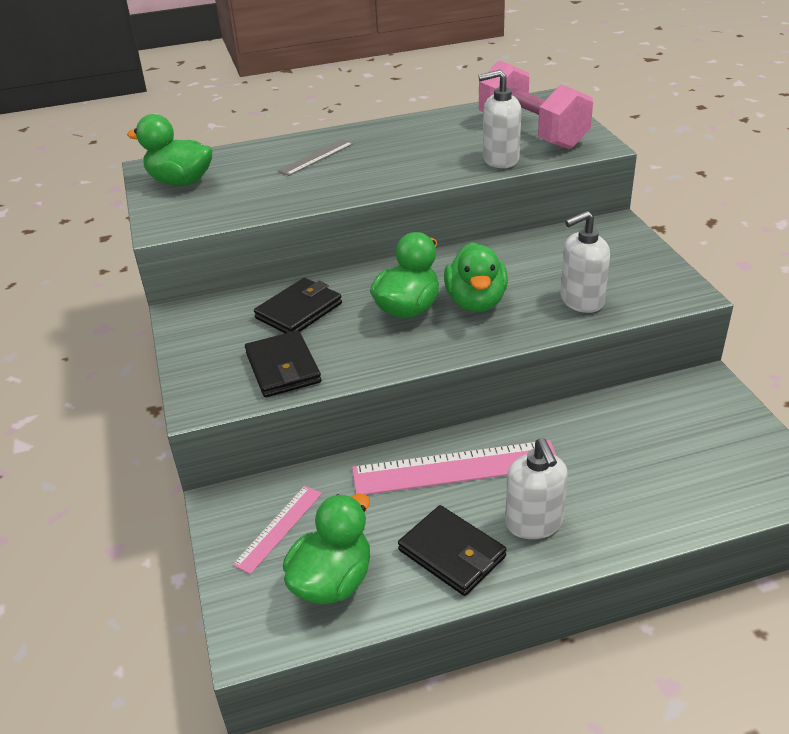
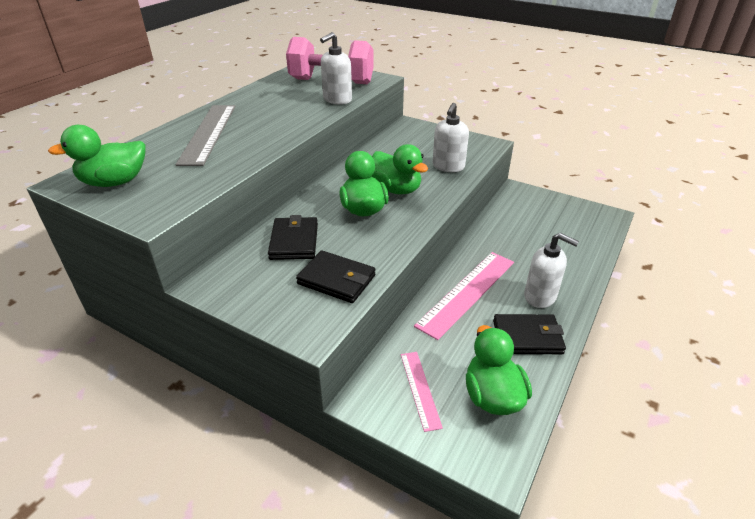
camera: 45 degrees left, 0 degrees up
(316, 157) = (208, 133): grey ruler -> grey ruler, size x1.83

